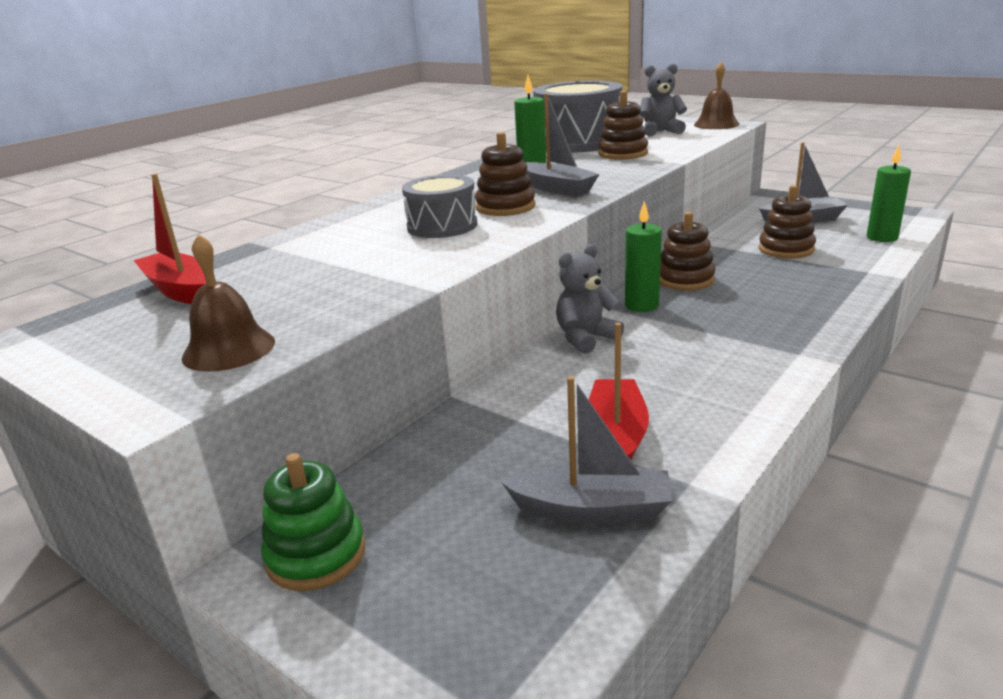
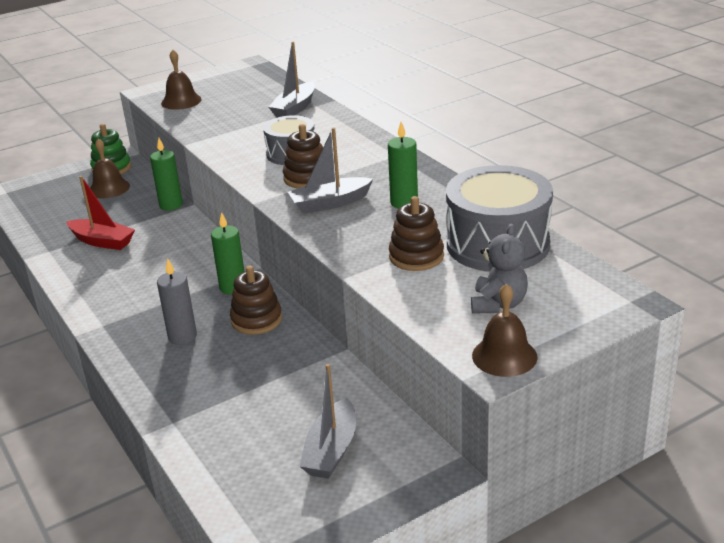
camera: 110 degrees right, 5 degrees up
(181, 290) = (269, 88): red boat -> none
(418, 514) = (109, 188): none -> brown bell
(585, 338) = (209, 255): grey teddy bear -> none
(592, 509) = (63, 224): grey boat -> grey boat (295, 108)
(755, 303) = (182, 336): none -> grey candle
(786, 249) = (265, 399): brown stacking toy -> none
(882, 237) = (231, 479): green candle -> green candle (171, 205)

